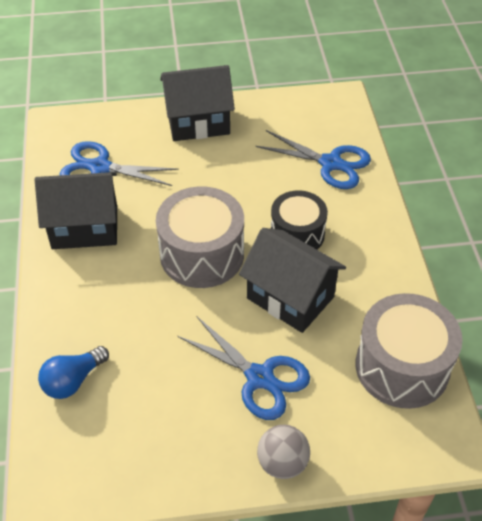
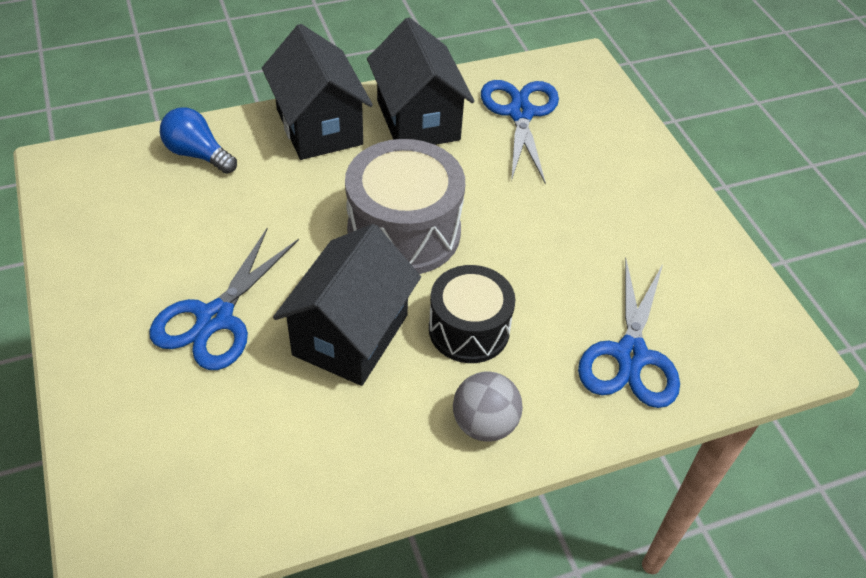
camera: 75 degrees right, 0 degrees up
(198, 122) = (646, 190): black house -> black house (319, 127)
(282, 463) = (91, 357): grey ball -> grey ball (484, 424)
(402, 366) = (248, 484): grey drum -> none

